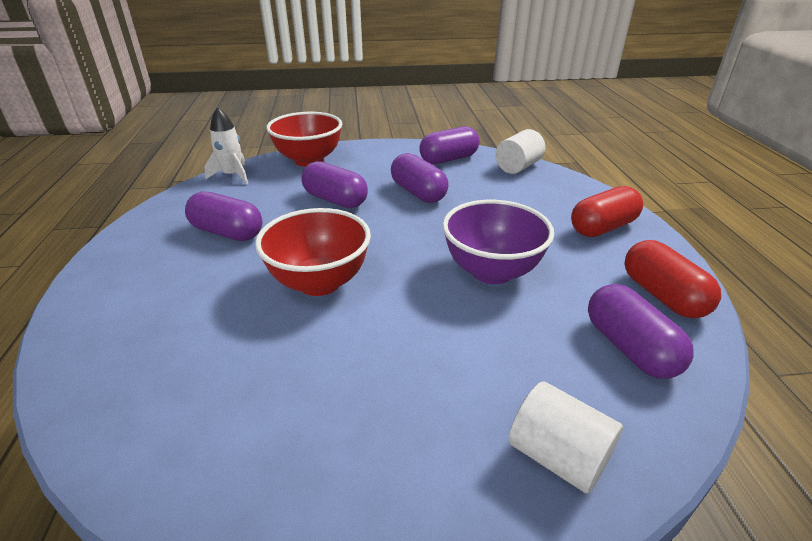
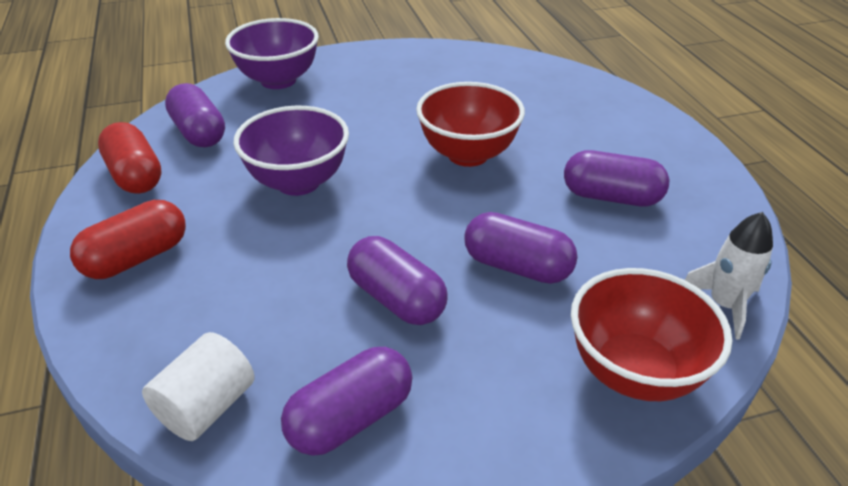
camera: 170 degrees right, 5 degrees up
(557, 456) = (278, 80): white cylinder -> purple bowl

